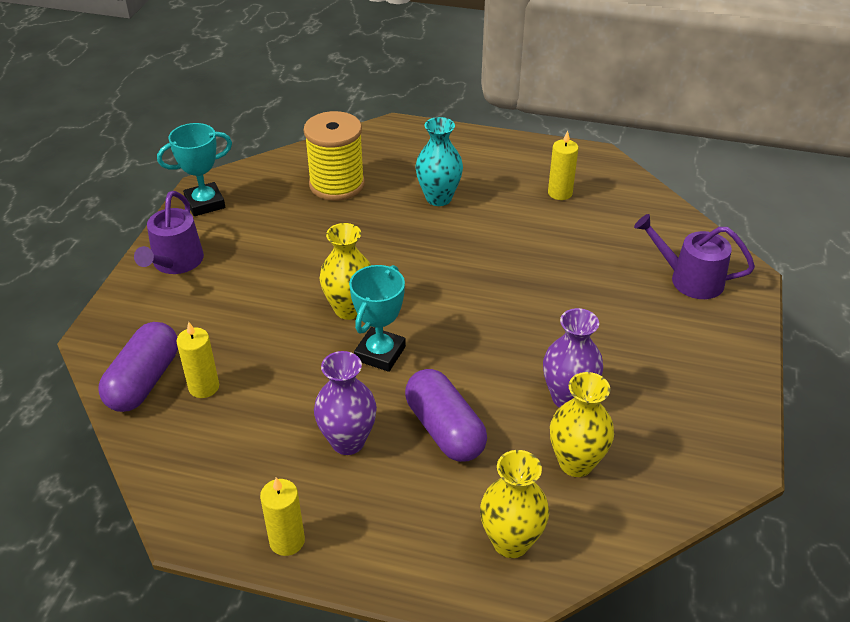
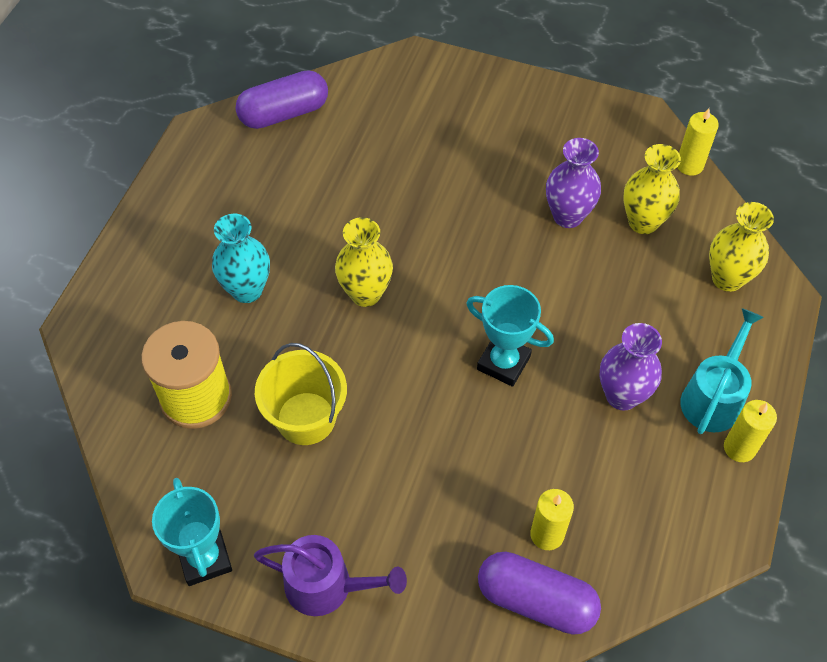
camera: 85 degrees left, 15 degrees up
(319, 239) = (306, 418): none -> yellow bucket
(348, 520) = (713, 398): none -> turquoise watering can
(349, 309) = (433, 389): yellow vase -> yellow vase (365, 293)
(444, 429) = (606, 315): purple capsule -> purple capsule (284, 113)
(560, 193) = (260, 175): yellow candle -> yellow candle (689, 165)
(690, 279) = (417, 98): purple watering can -> none

